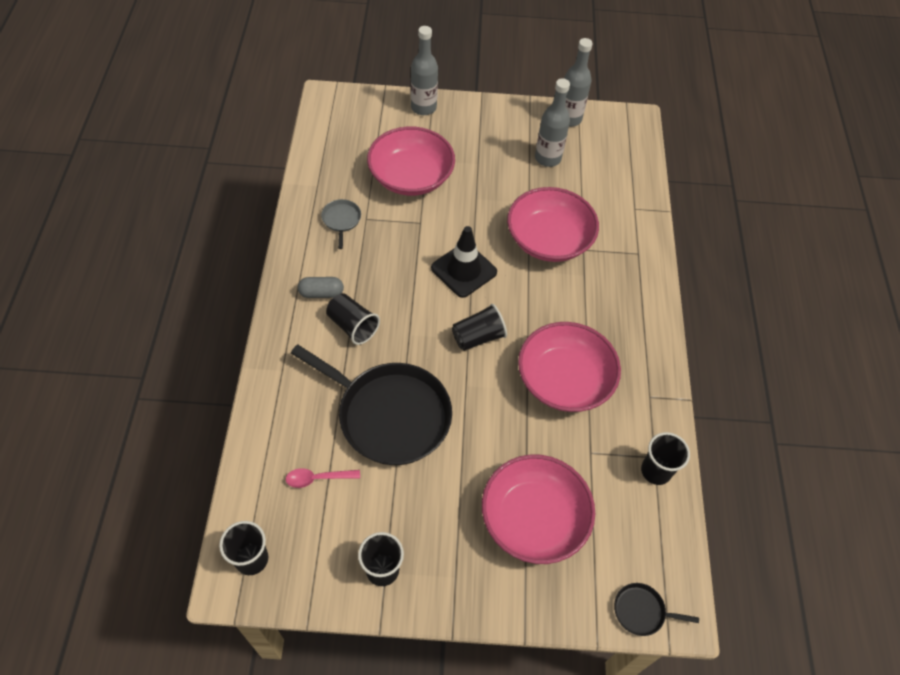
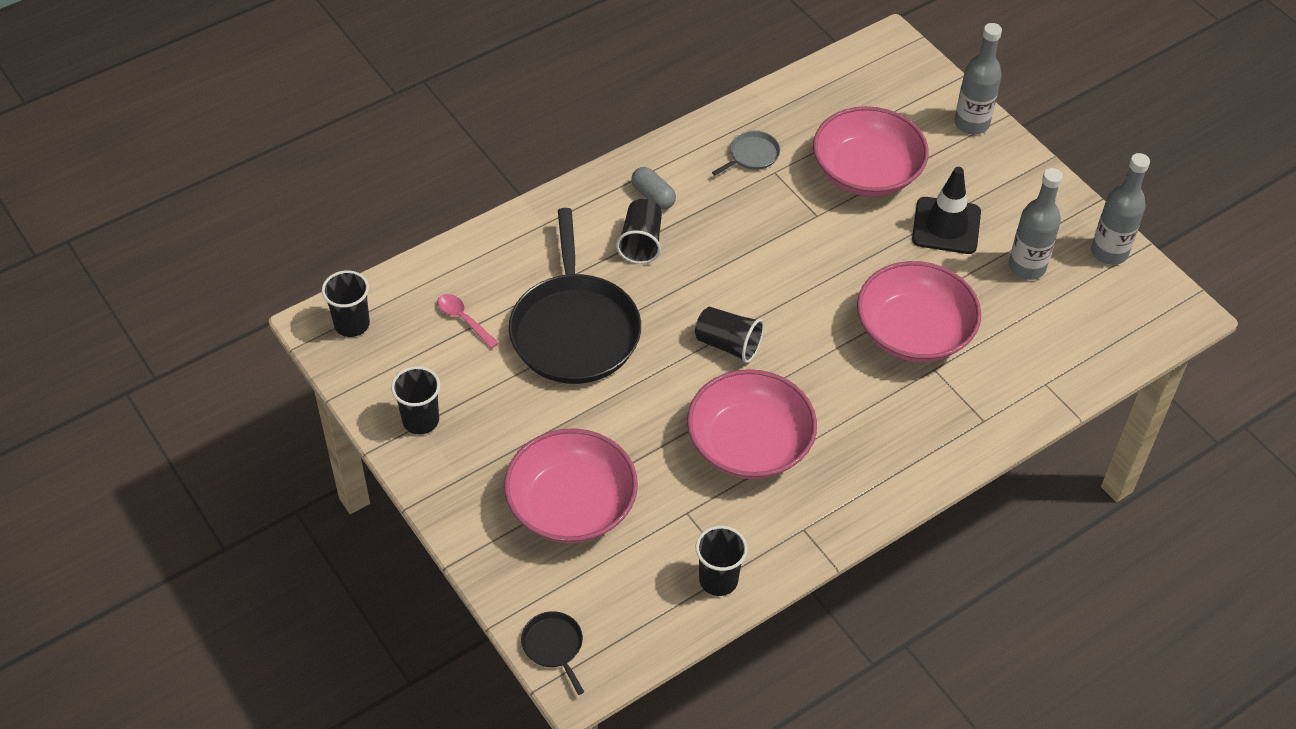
camera: 55 degrees right, 5 degrees down
(464, 270) = (796, 285): black traffic cone -> black traffic cone (946, 226)

